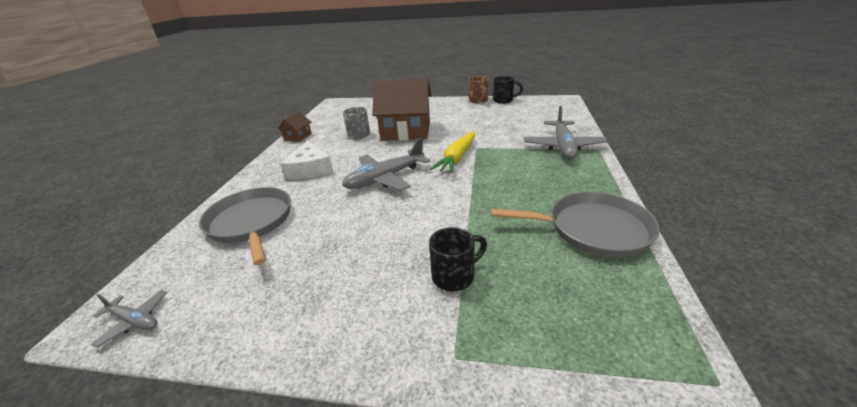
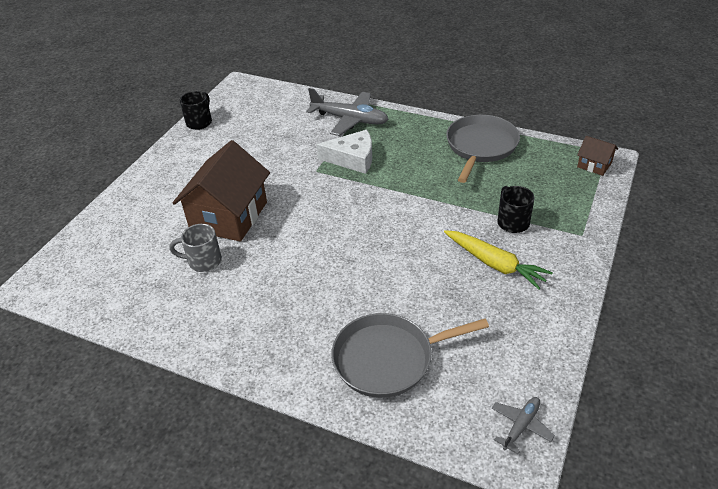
camera: 75 degrees left, 10 degrees up
(298, 137) = (157, 330): brown house -> brown house (594, 165)
(310, 169) = (282, 312): white cheese -> white cheese (352, 158)
(385, 178) = (345, 246): grey plane -> none
(457, 158) = (330, 187): yellow carrot -> yellow carrot (494, 264)
(478, 101) = (181, 140): brown mug -> none

